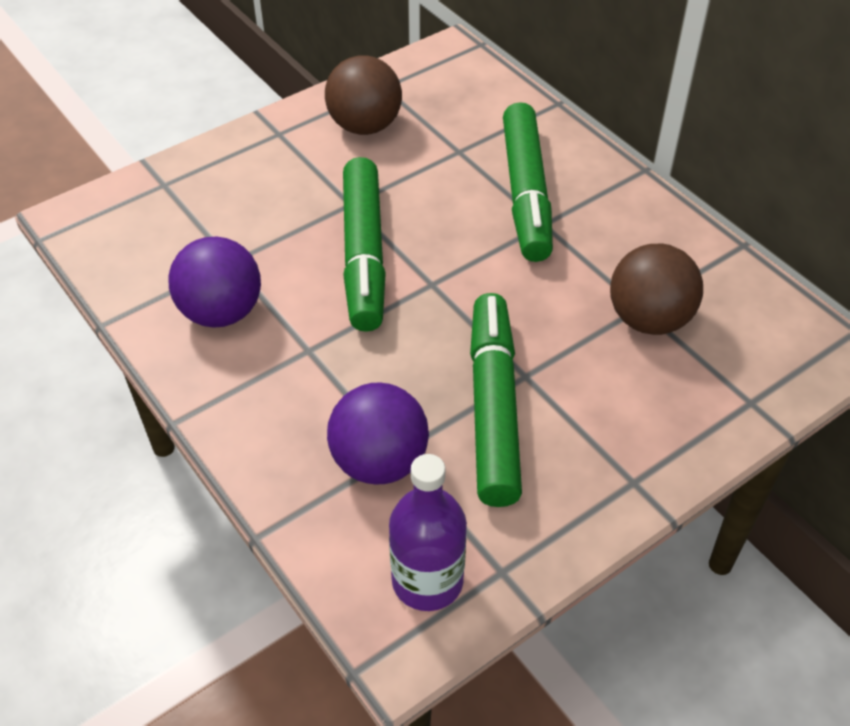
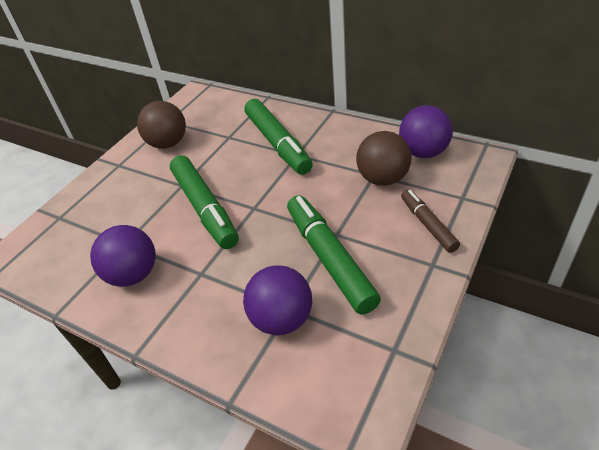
camera: 20 degrees left, 5 degrees down
(427, 581) = (354, 377): purple bottle -> none
(668, 421) = (428, 225): none -> brown marker
(742, 303) = (423, 152): none -> purple ball

